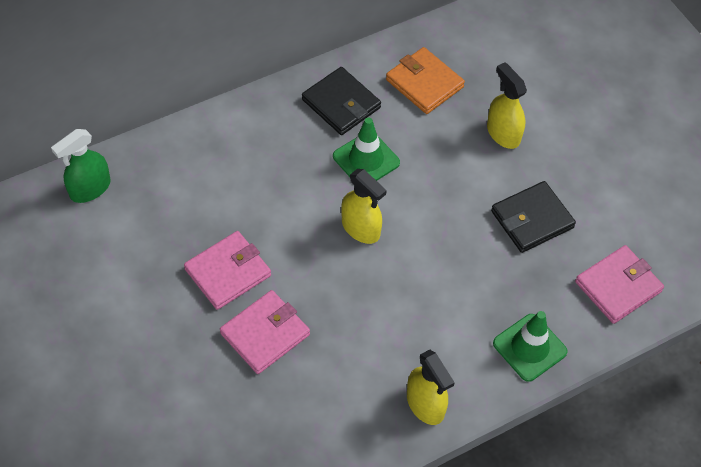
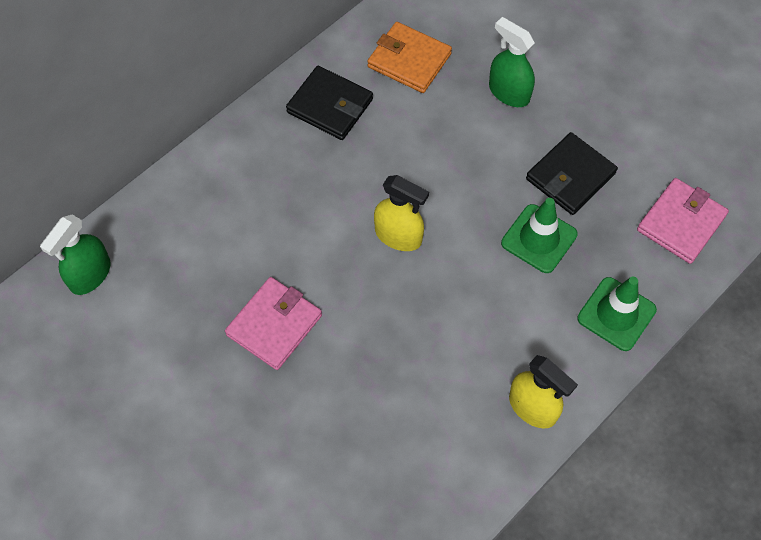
camera: 15 degrees left, 5 degrees up
(265, 334) = (338, 381): pink wallet -> none
(366, 159) = (377, 159): green traffic cone -> green traffic cone (539, 239)
(503, 133) = (509, 92): yellow spray bottle -> green spray bottle

